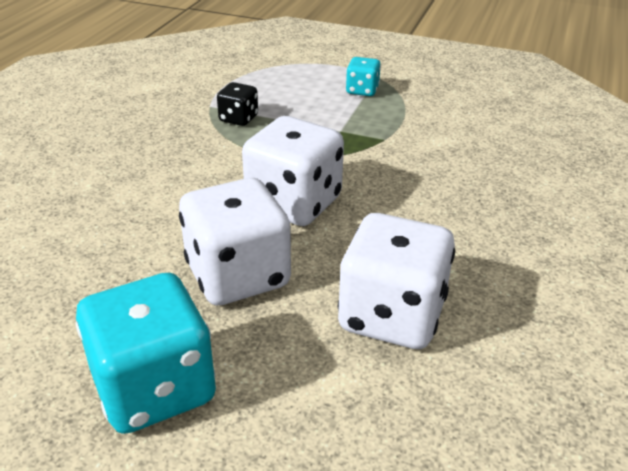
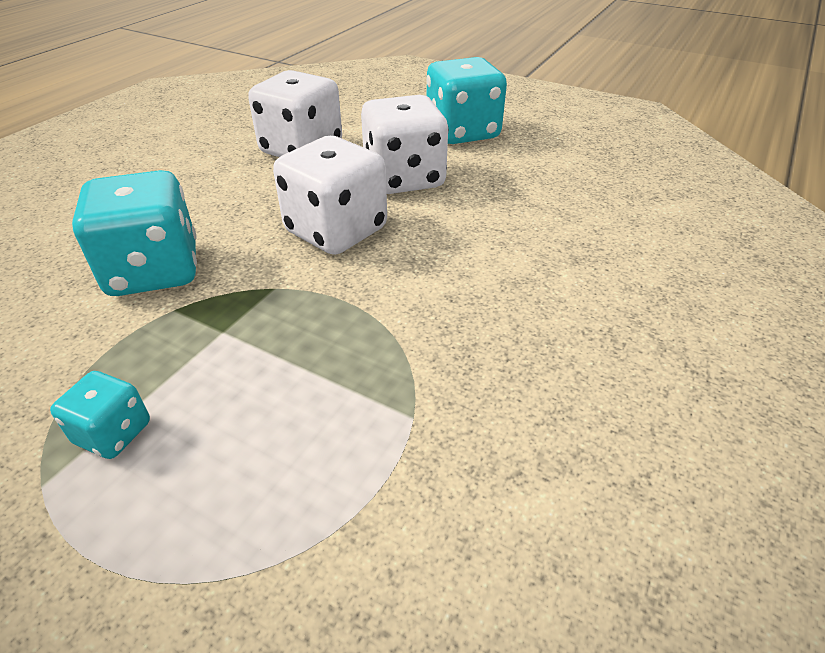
camera: 170 degrees left, 5 degrees up
(238, 119) = (367, 373): black dice -> none
(423, 159) = (154, 271): none -> turquoise dice

